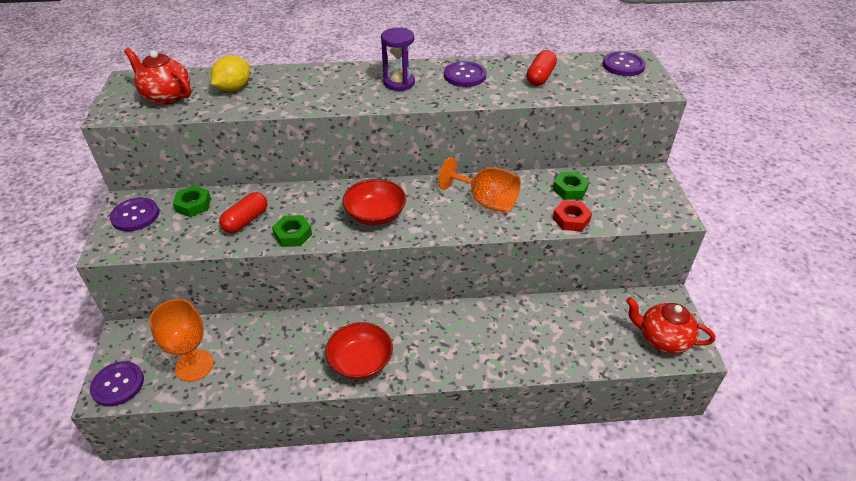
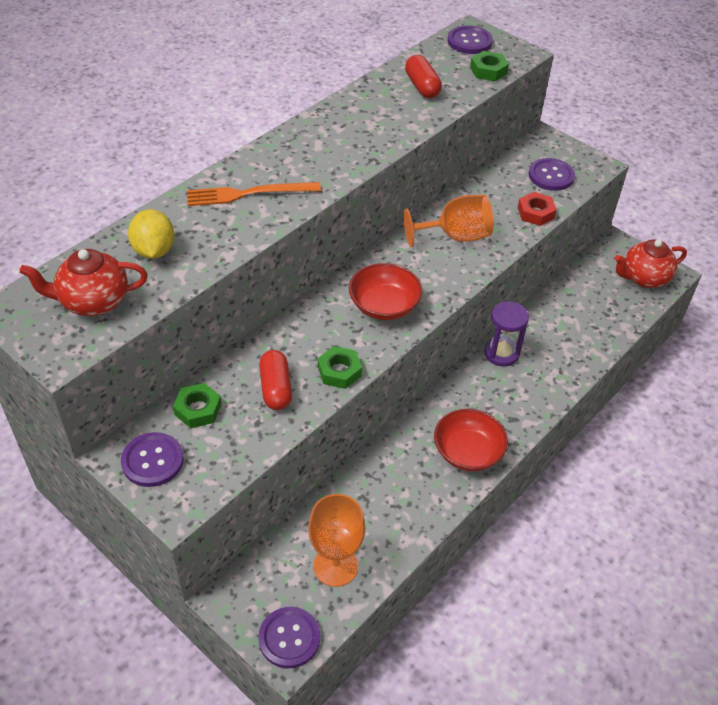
camera: 45 degrees left, 5 degrees up
(329, 85) = (248, 194): none -> orange fork
(399, 83) = (311, 156): purple hourglass -> purple hourglass (501, 353)
(465, 76) = (358, 117): purple button -> purple button (551, 176)
(570, 189) = (503, 186): green nut -> green nut (488, 70)

